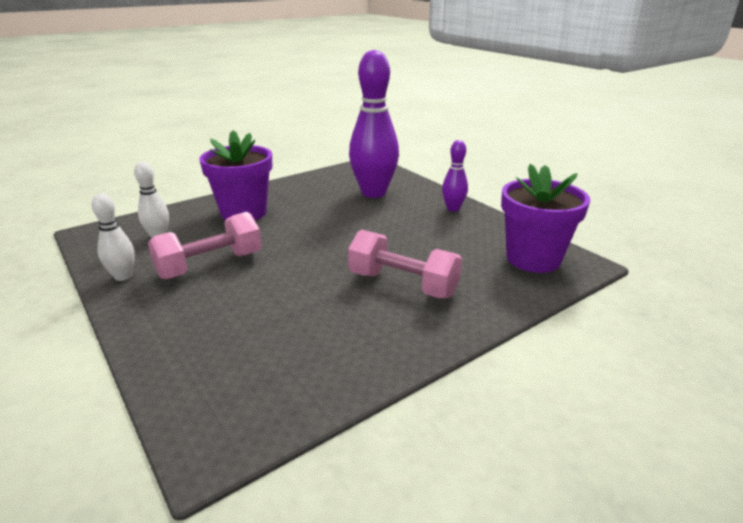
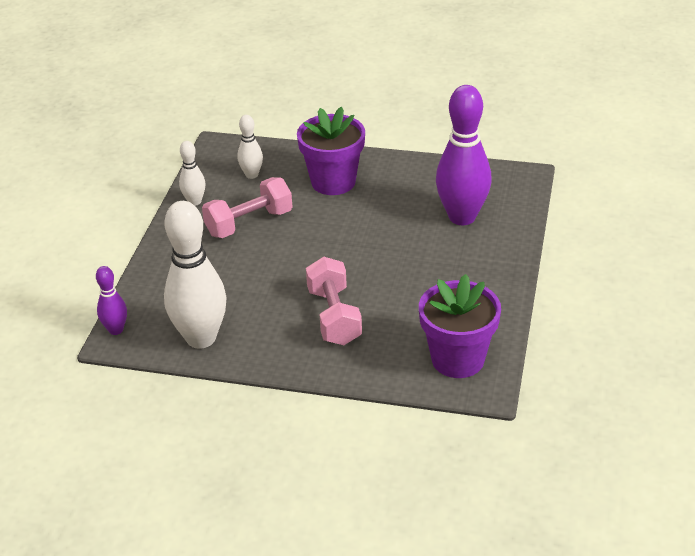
camera: 50 degrees right, 10 degrees up
(210, 265) = (249, 223): pink dumbbell -> pink dumbbell turned 45 degrees counterclockwise
(315, 375) = (201, 338): none -> white bowling pin
(453, 209) = (494, 275): purple bowling pin -> purple bowling pin (116, 330)

